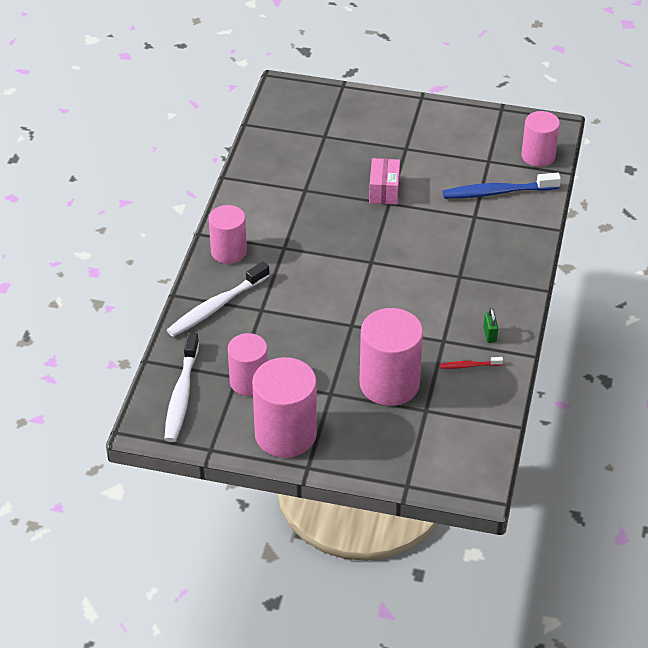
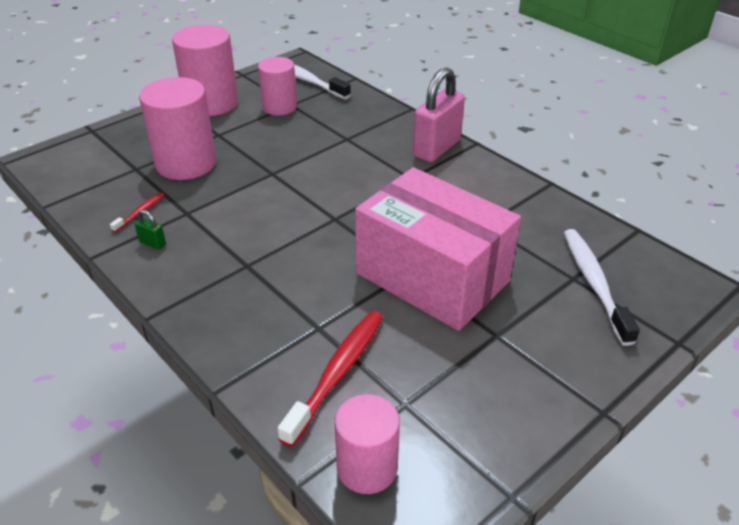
camera: 125 degrees right, 5 degrees down
(216, 306) = (376, 120): white toothbrush -> white toothbrush (594, 283)
(228, 251) = (436, 148): pink cylinder -> pink padlock
(384, 191) = (432, 277): pink box -> pink box, size x2.36
(497, 192) = (337, 373): blue toothbrush -> red toothbrush

